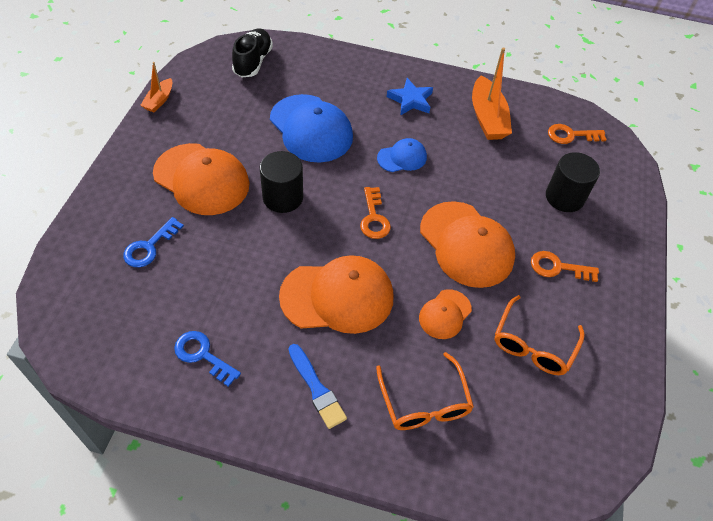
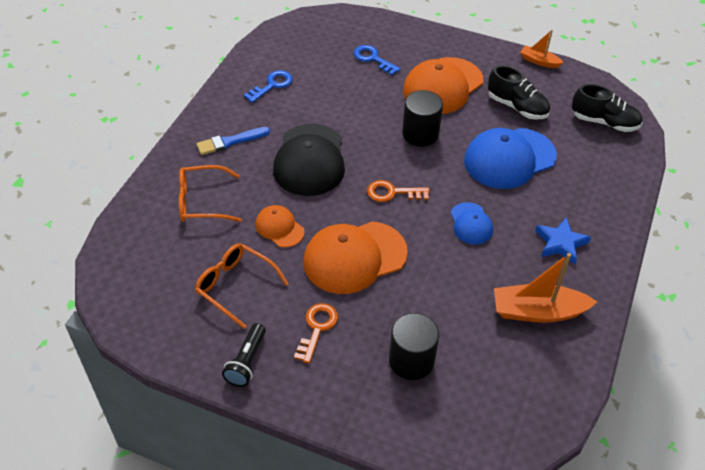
camera: 100 degrees right, 5 degrees down
(234, 120) = (517, 107): none -> black shoe
(337, 296) = (310, 160): orange cap -> black cap
(571, 135) = (513, 396): orange key -> none
(614, 320) = (246, 361): none -> black flashlight

